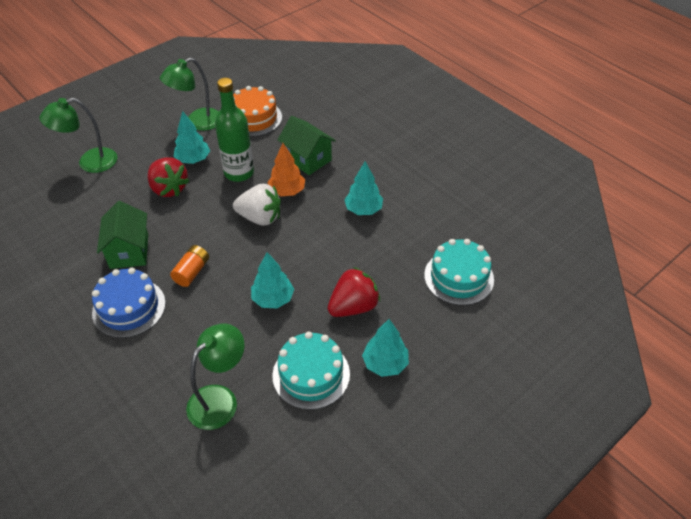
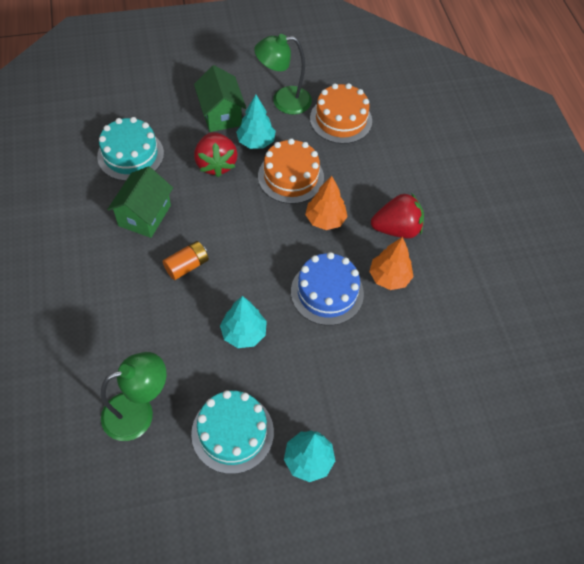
camera: 25 degrees right, 10 degrees up
(89, 162) = (161, 102): green lamp -> none
(129, 308) = (113, 275): blue cake -> blue cake (327, 292)
(239, 173) = (291, 177): green bottle -> orange cake
(260, 218) = (282, 237): white strawberry -> none
(307, 159) = (367, 191): green house -> green house (221, 114)
(353, 307) = (314, 381): red strawberry -> red strawberry (396, 229)
(363, 210) = (389, 277): turquoise tree -> orange tree
(459, 277) = (441, 404): turquoise cake -> turquoise cake (130, 155)

